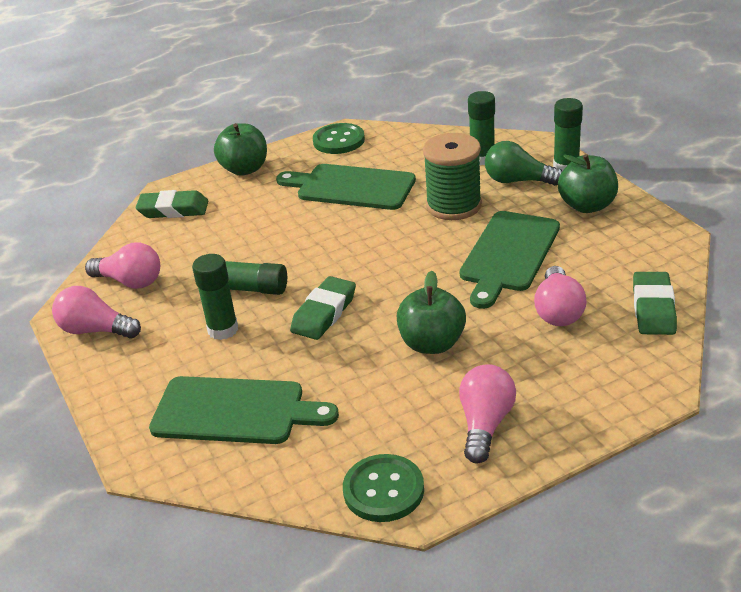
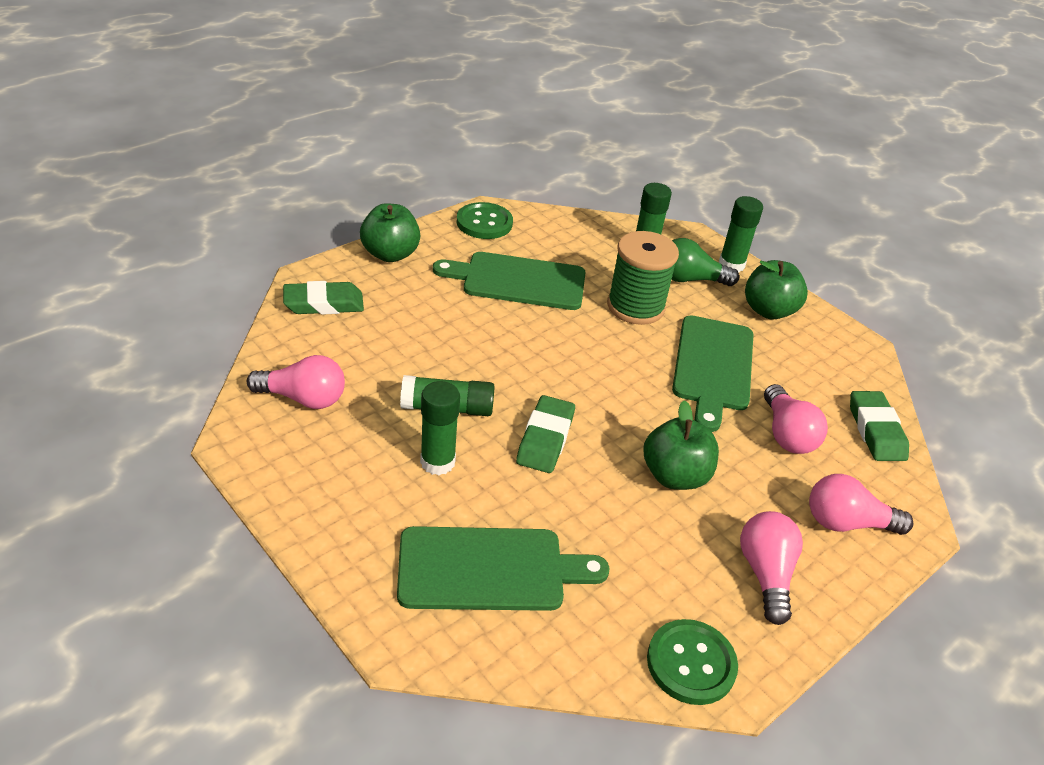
camera: 20 degrees left, 5 degrees up
(96, 330) = (282, 464): pink light bulb -> pink light bulb (847, 523)

